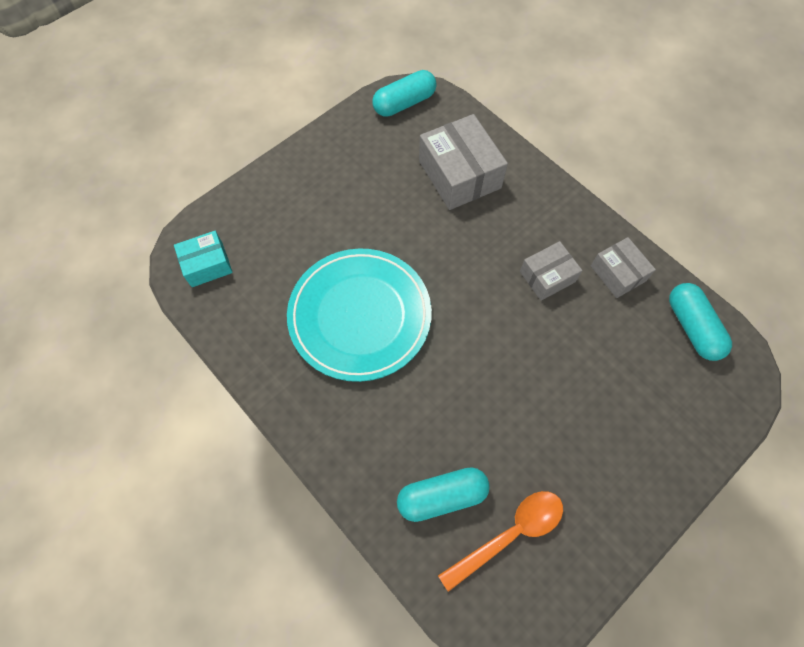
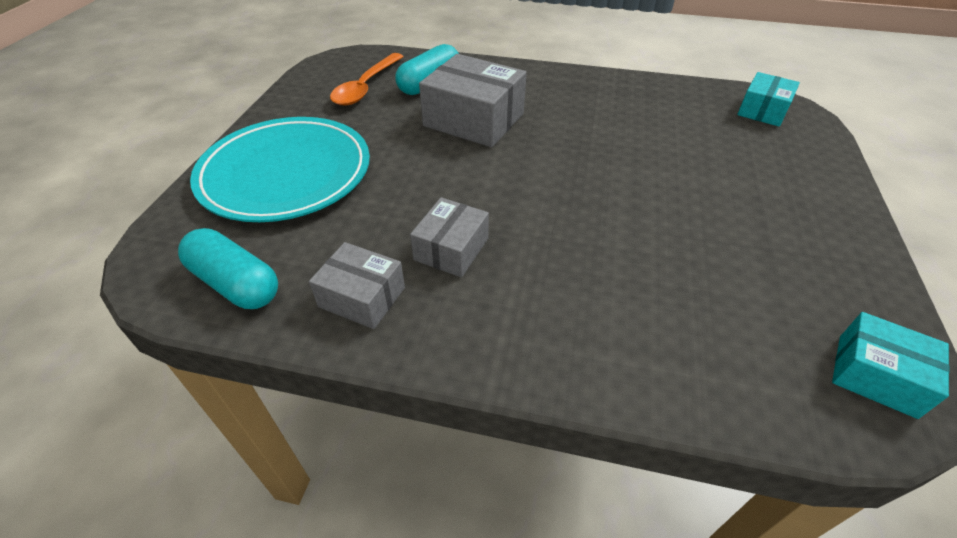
camera: 145 degrees right, 20 degrees down
(360, 316) = (601, 136): turquoise plate -> turquoise plate (286, 173)
(404, 103) = (876, 375): turquoise capsule -> turquoise box
(459, 174) = (669, 309): grey box -> grey box (474, 120)

